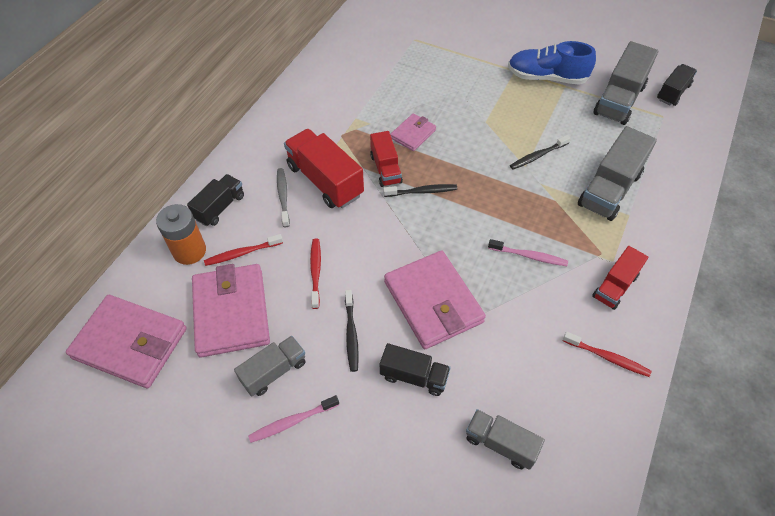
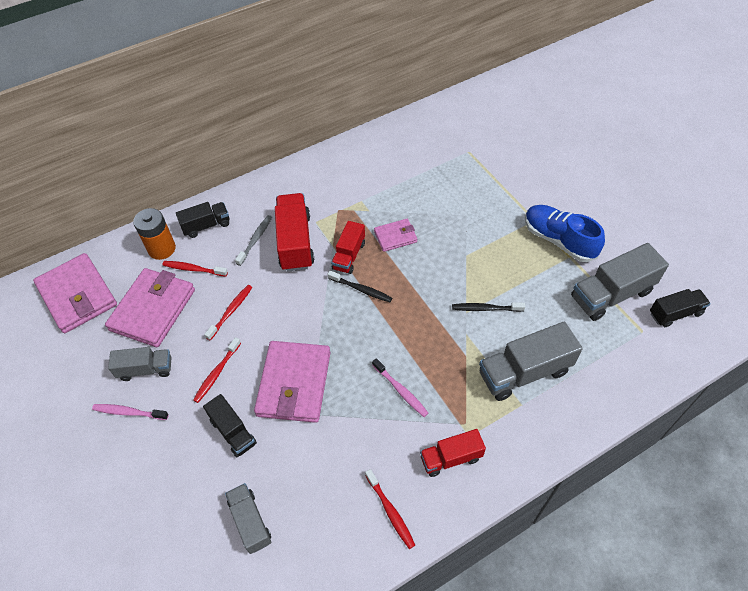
camera: 35 degrees right, 0 degrees up
(351, 334) = (217, 373): black toothbrush -> red toothbrush

